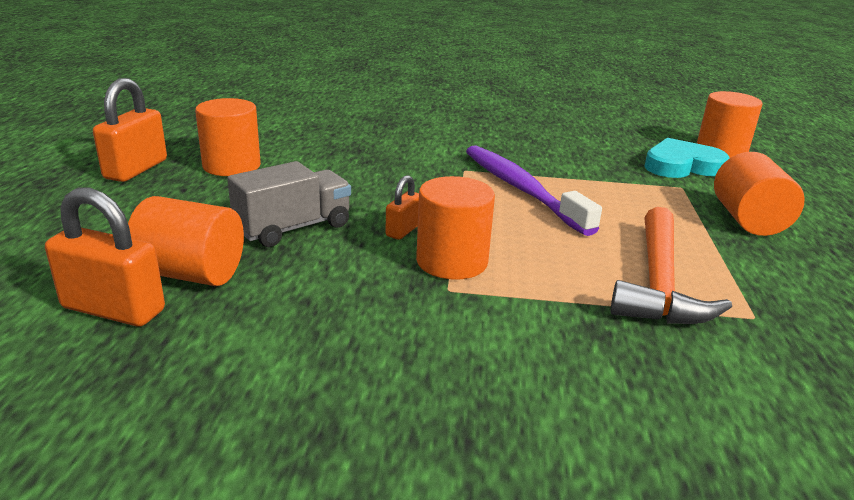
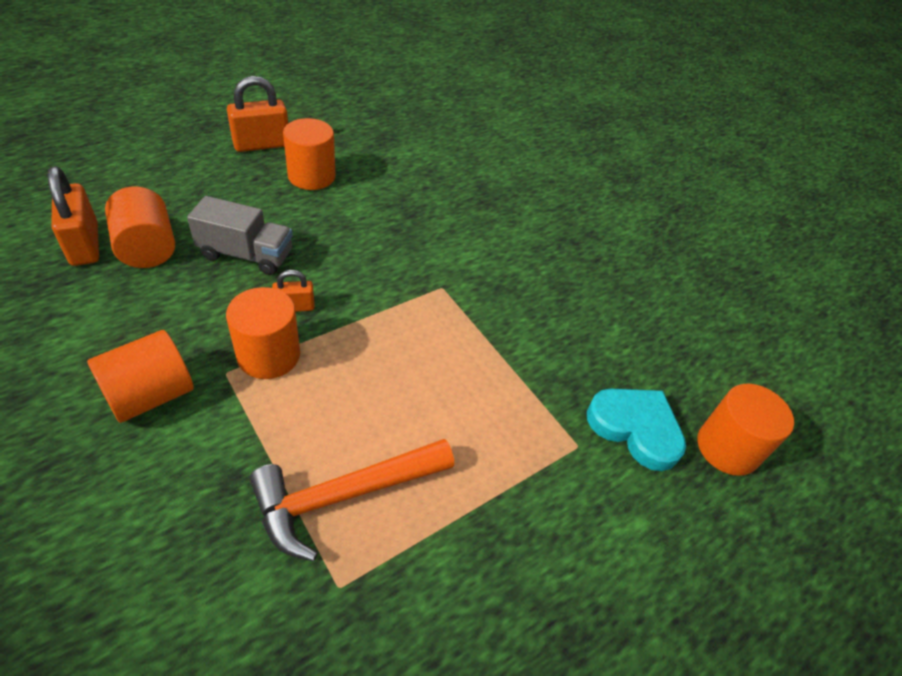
camera: 45 degrees right, 20 degrees up
(521, 189) = (441, 337): purple toothbrush -> none
(748, 220) = (550, 526): orange cylinder -> orange cylinder (151, 395)

